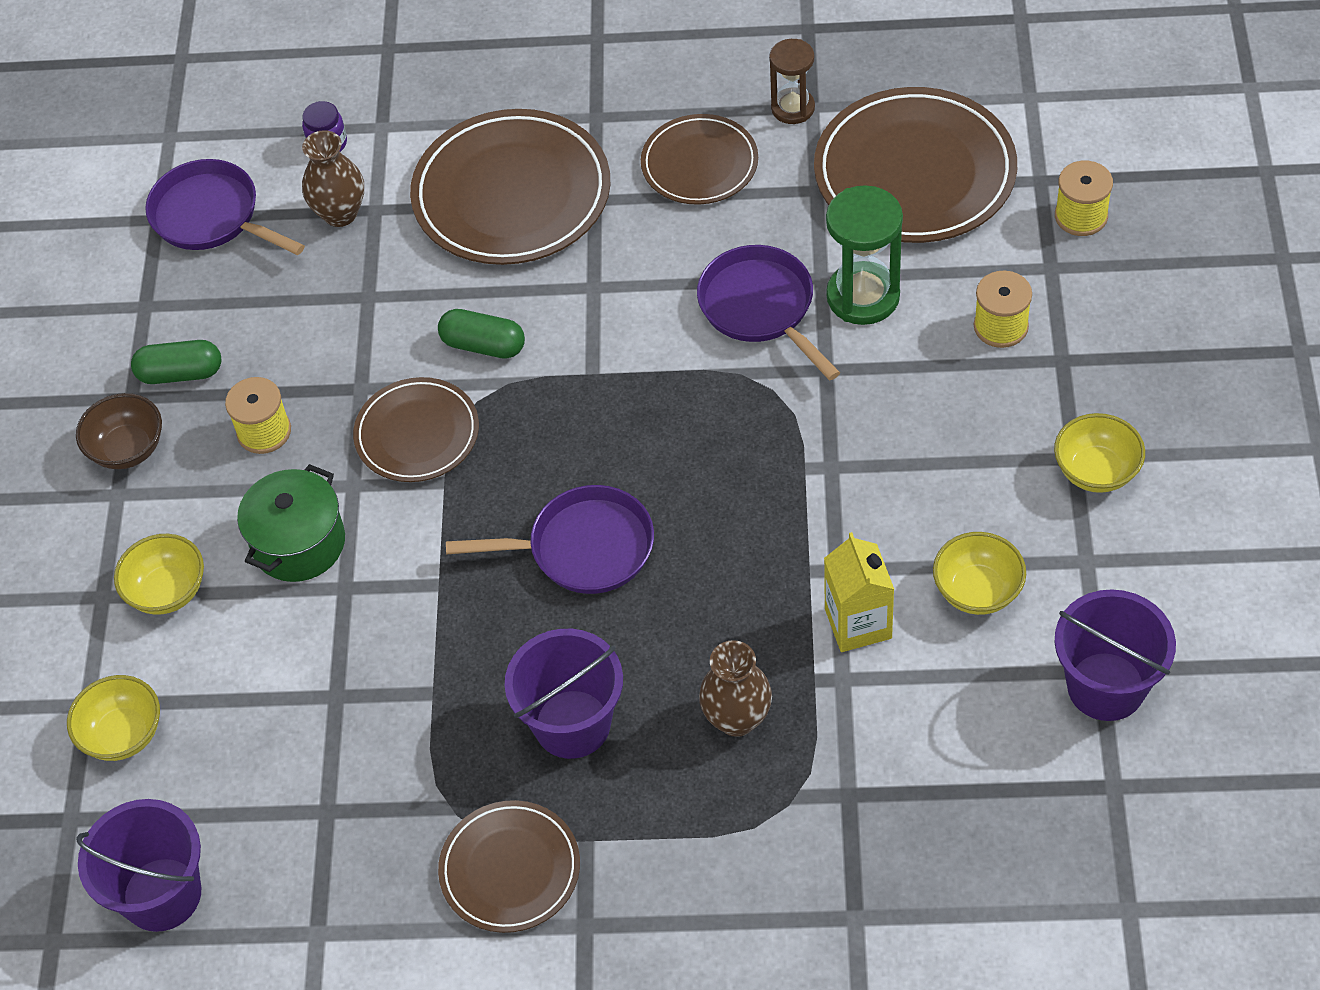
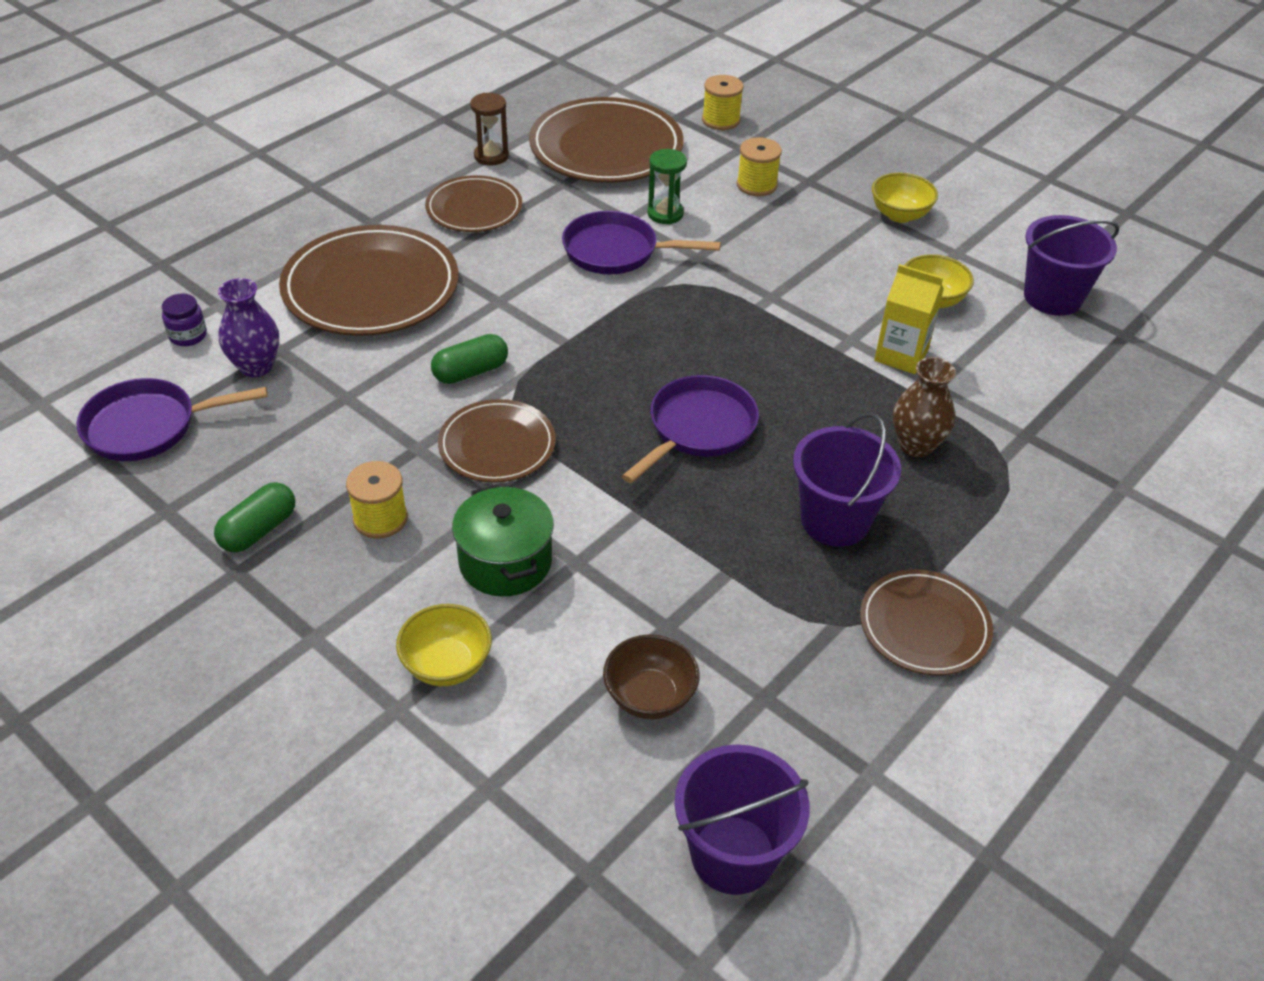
camera: 55 degrees left, 10 degrees down
(123, 734) = (547, 781): yellow bowl -> none
(128, 449) = (281, 604): brown bowl -> brown bowl (649, 696)
(340, 213) = (256, 366): brown vase -> purple vase
(863, 296) = (665, 214): green hourglass -> green hourglass, size x0.64

